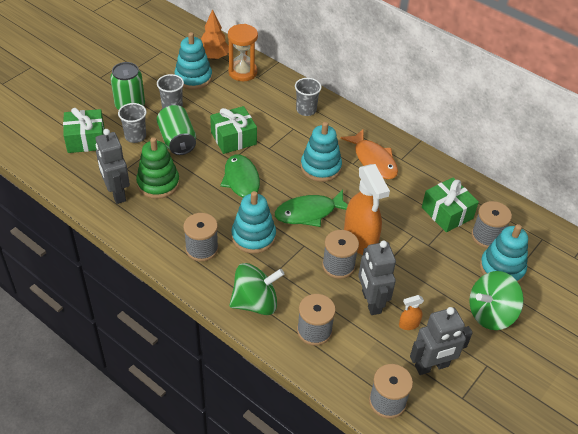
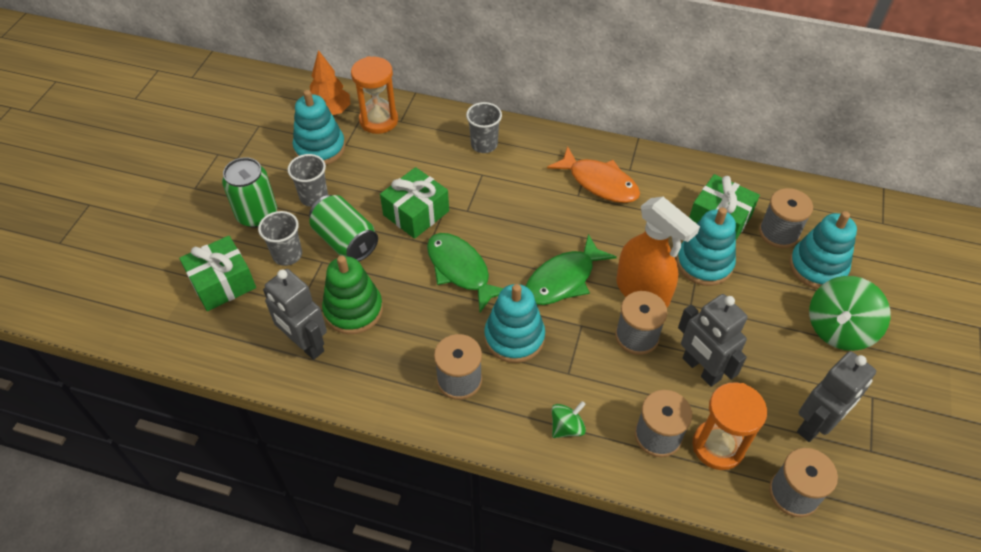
camera: 20 degrees left, 5 degrees up
(255, 303) = (567, 427): green spinning top -> green spinning top, size x0.52
(320, 167) = (543, 214): turquoise stacking toy -> turquoise stacking toy (704, 263)
(352, 353) = (718, 446): none -> orange hourglass
(408, 324) = (759, 381): orange spray bottle -> none

